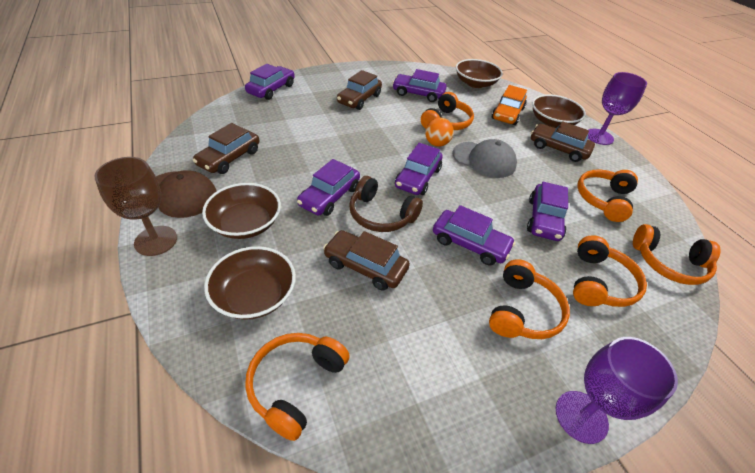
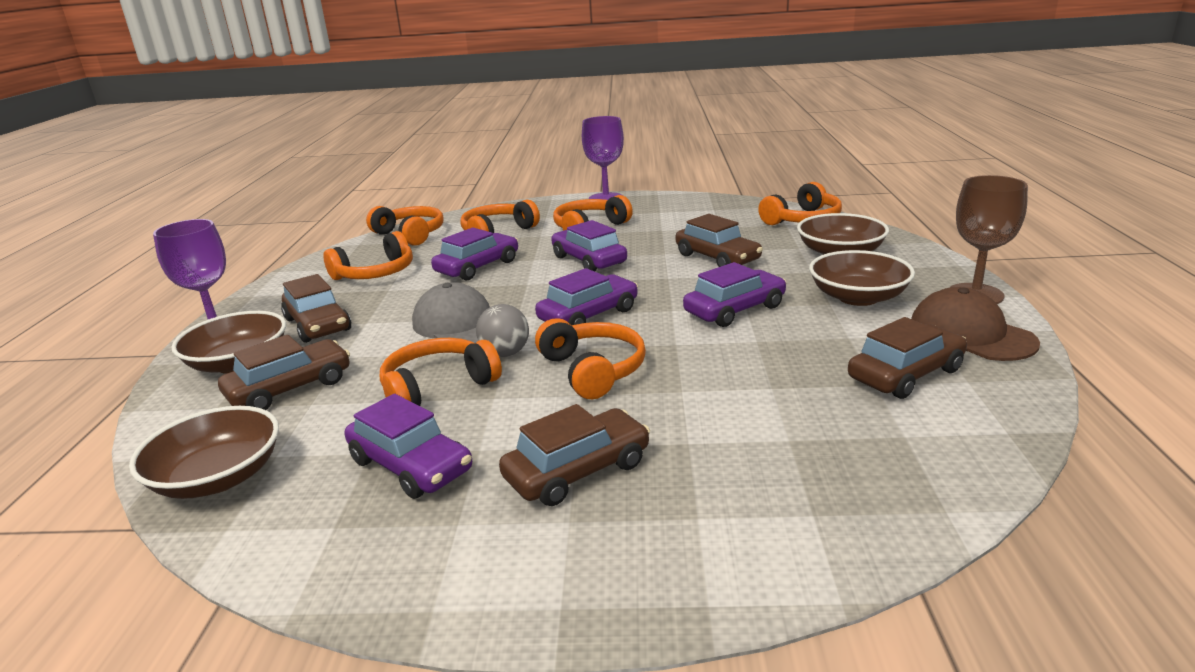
camera: 150 degrees left, 20 degrees down
(271, 89) = (824, 547): purple car -> none
(381, 215) = (673, 287): brown headphones -> none
(385, 140) = (593, 370): none -> orange headphones
(436, 144) = (505, 353): orange ball -> grey ball
(507, 114) = (290, 388): orange car -> brown car

